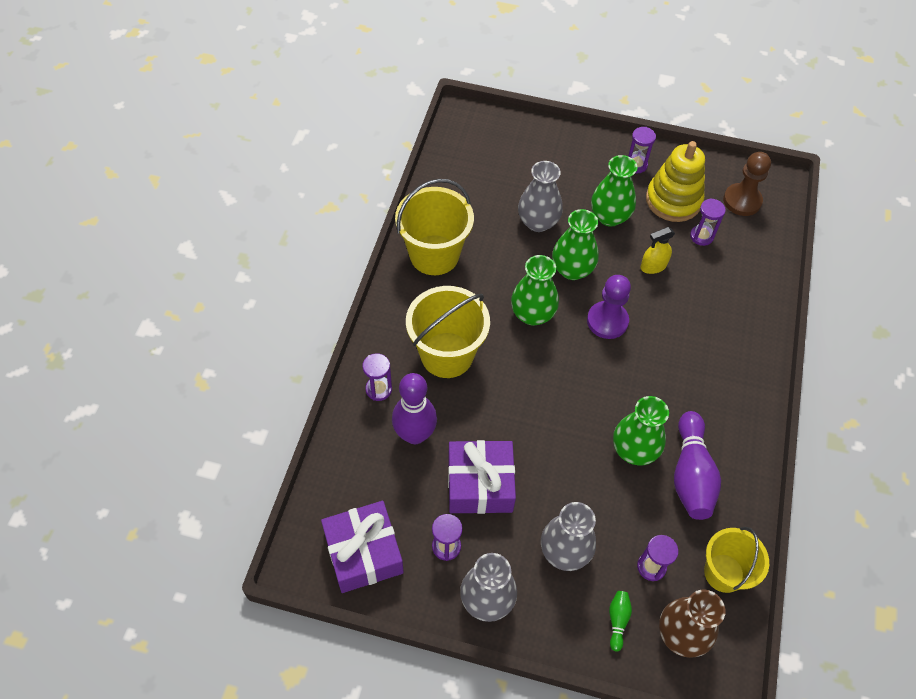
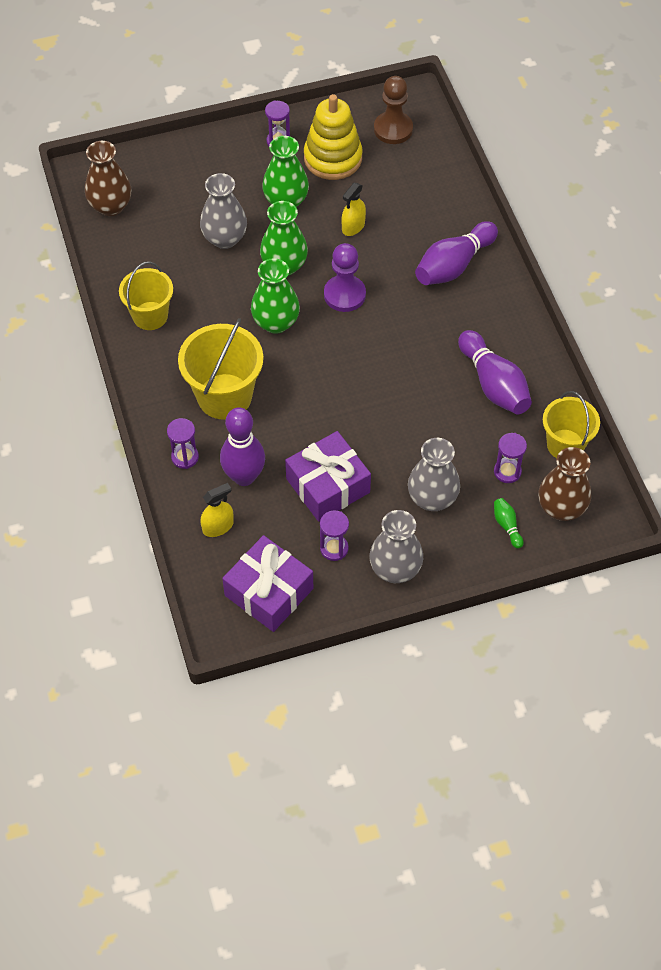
camera: 30 degrees left, 0 degrees up
(363, 466) = (218, 526): none -> yellow spray bottle
(434, 255) = (150, 316): yellow bucket -> yellow bucket, size x0.67
(465, 152) = (111, 206): none -> brown vase
(634, 450) = (436, 389): green vase -> none
(701, 236) = (378, 179): purple hourglass -> none
(722, 345) = (453, 265): none -> purple bowling pin

